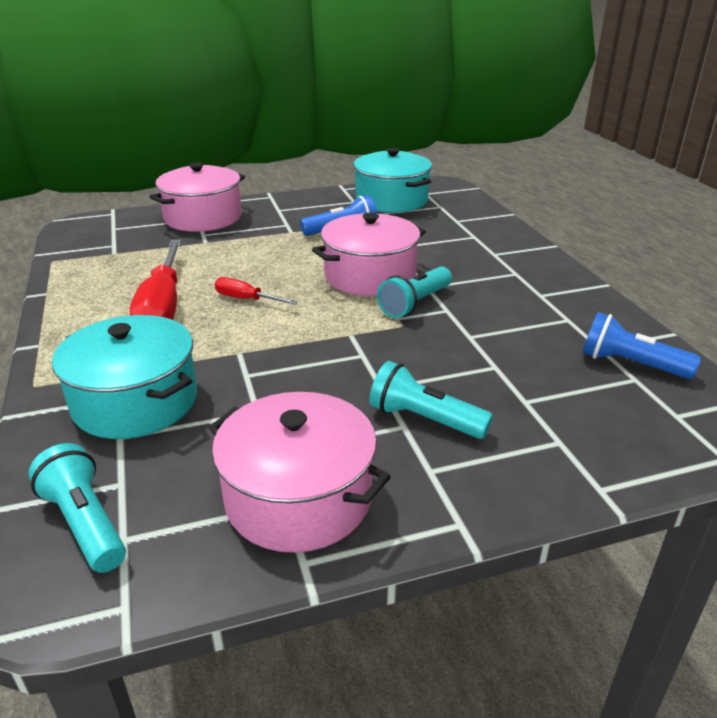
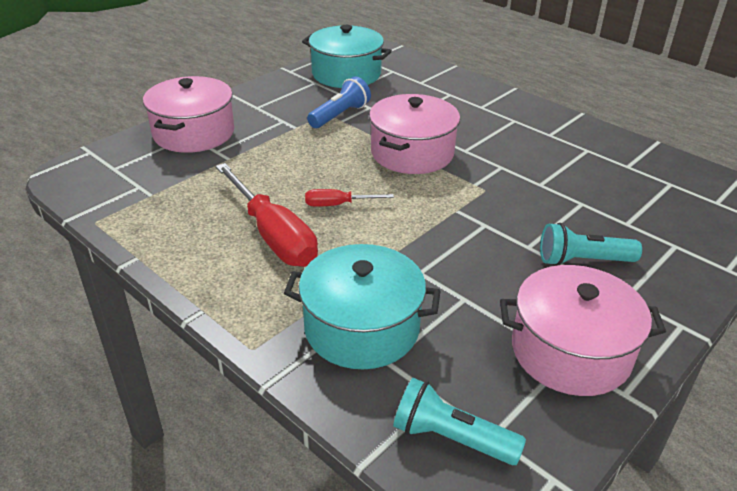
camera: 30 degrees left, 5 degrees up
(415, 304) = (474, 168): turquoise flashlight -> none
(630, 364) = (658, 173): blue flashlight -> none

